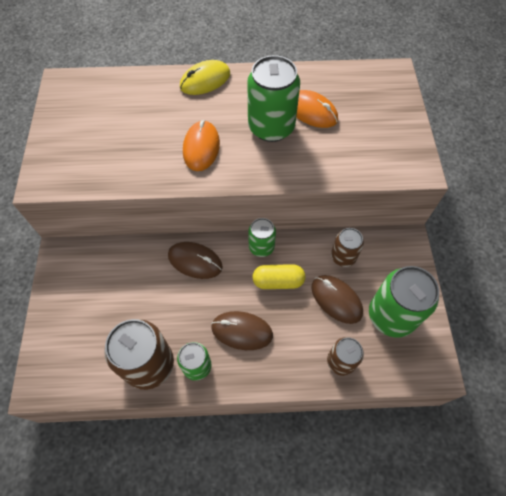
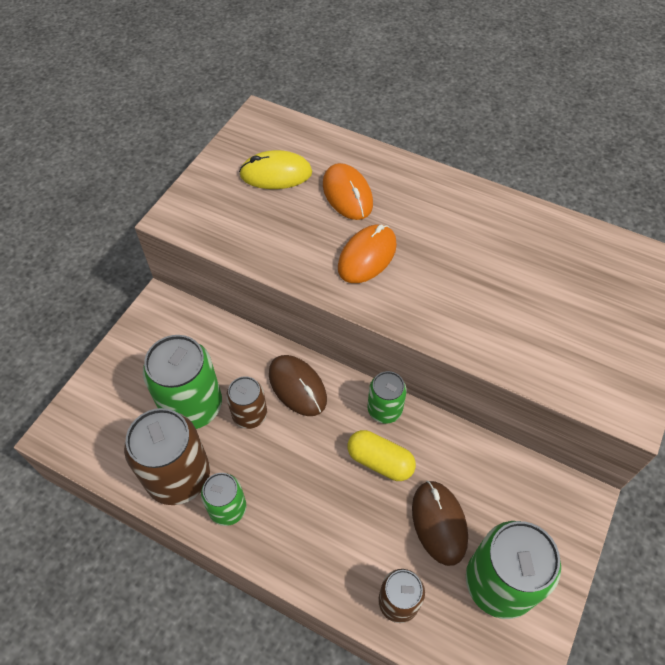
camera: 30 degrees right, 5 degrees down
(205, 80) = (420, 179): yellow mouse -> yellow mouse (276, 174)
(242, 331) = (301, 497): brown mouse -> none
(271, 127) = (465, 269): green can -> green can (192, 406)
(311, 111) = (529, 272): orange mouse -> orange mouse (347, 194)
(343, 256) = (480, 474): brown can -> brown can (249, 415)

